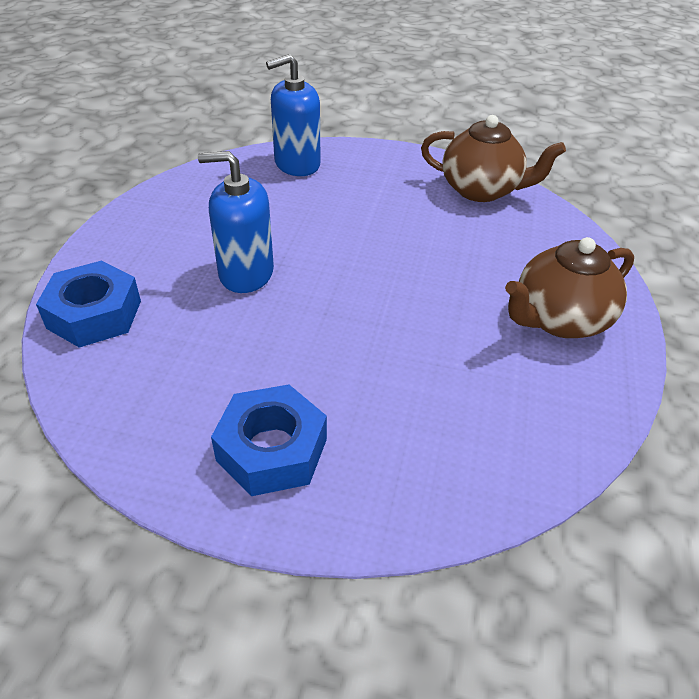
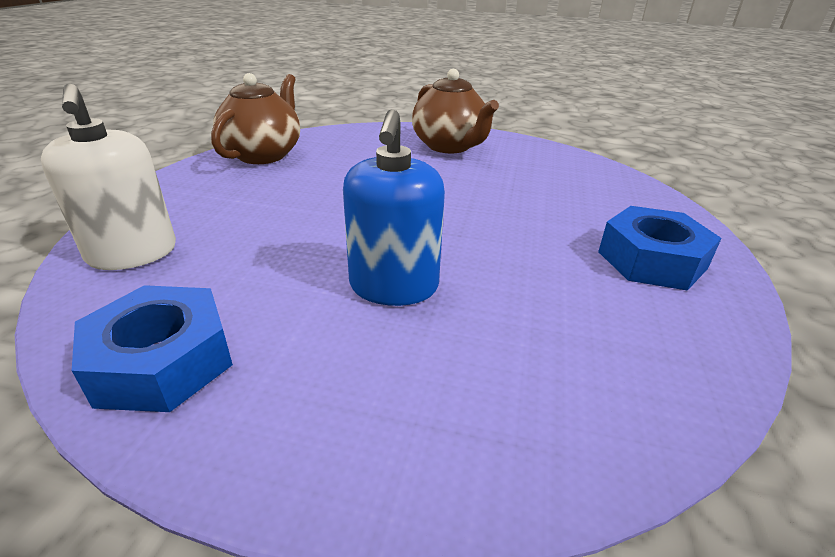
camera: 90 degrees left, 10 degrees down
(94, 314) = (505, 435): blue nut -> blue nut (162, 361)
(297, 164) = (132, 253): blue soap dispenser -> white soap dispenser

